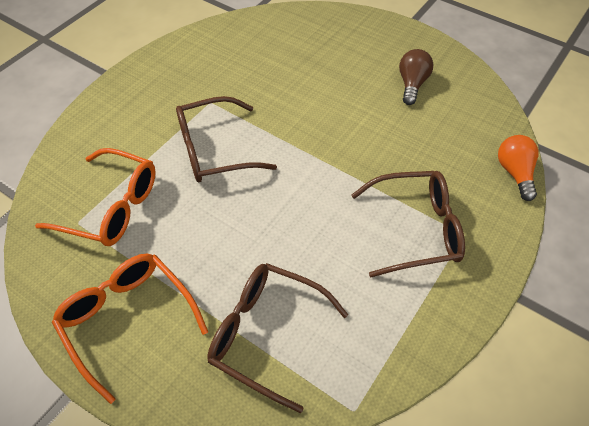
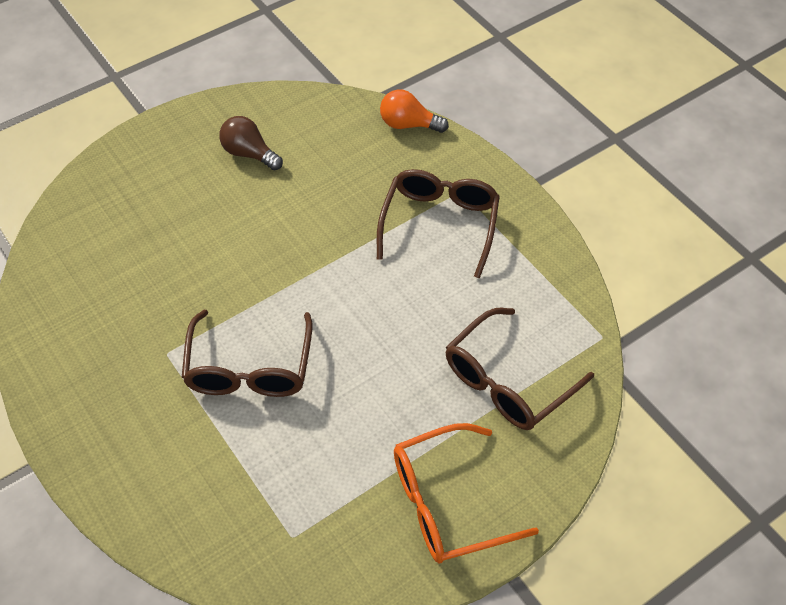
camera: 70 degrees left, 0 degrees up
(112, 207) = (286, 495): orange glasses -> none

